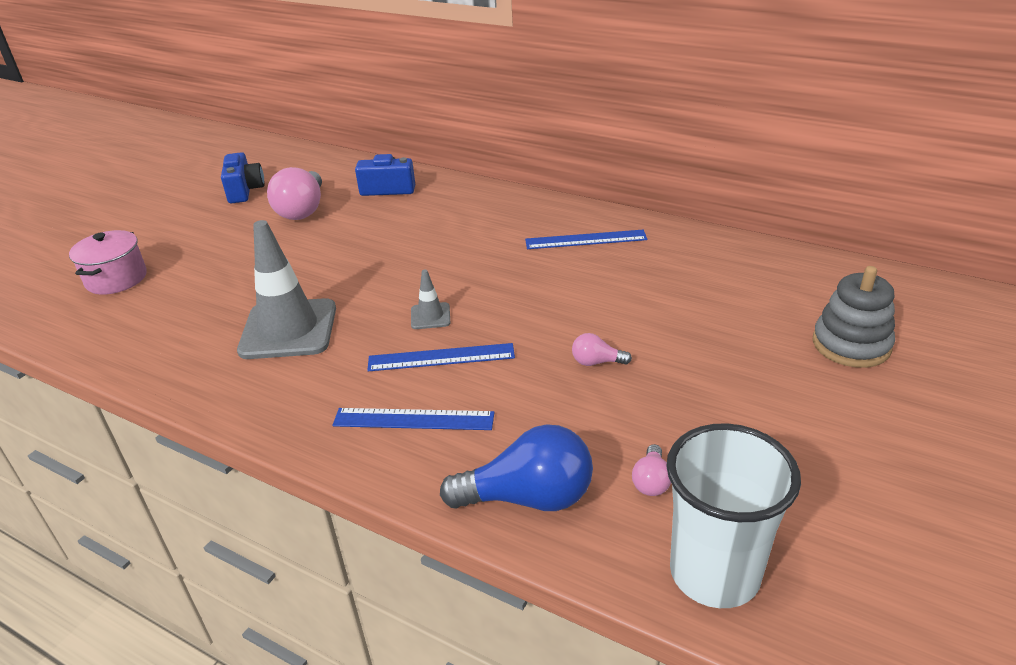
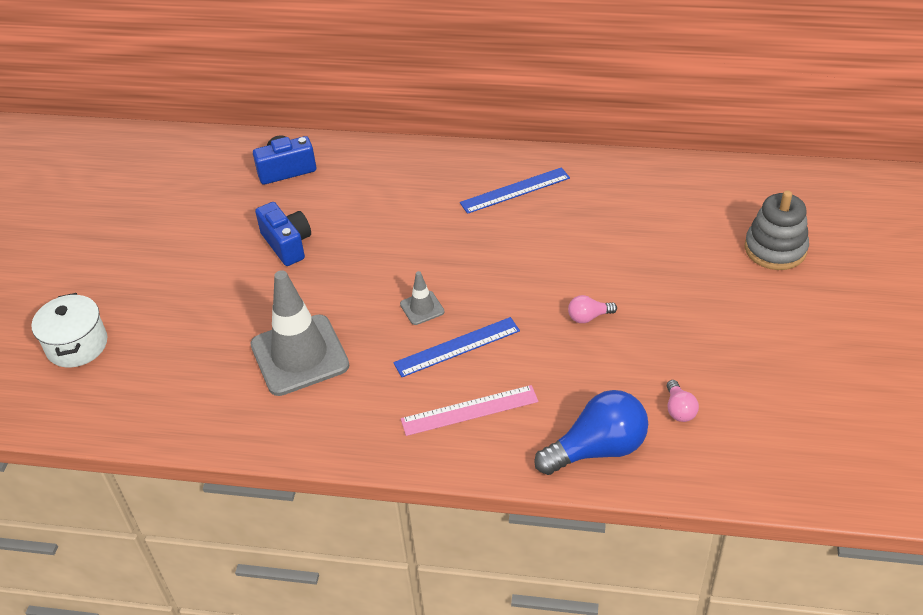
camera: 20 degrees left, 10 degrees up
(116, 279) = (77, 345): pink pot -> white pot
(245, 191) = (129, 205): blue camera -> blue camera (287, 244)
(302, 210) = (213, 216): pink light bulb -> none
(413, 419) = (469, 410): blue ruler -> pink ruler
(714, 573) = (751, 465): white cup -> none

